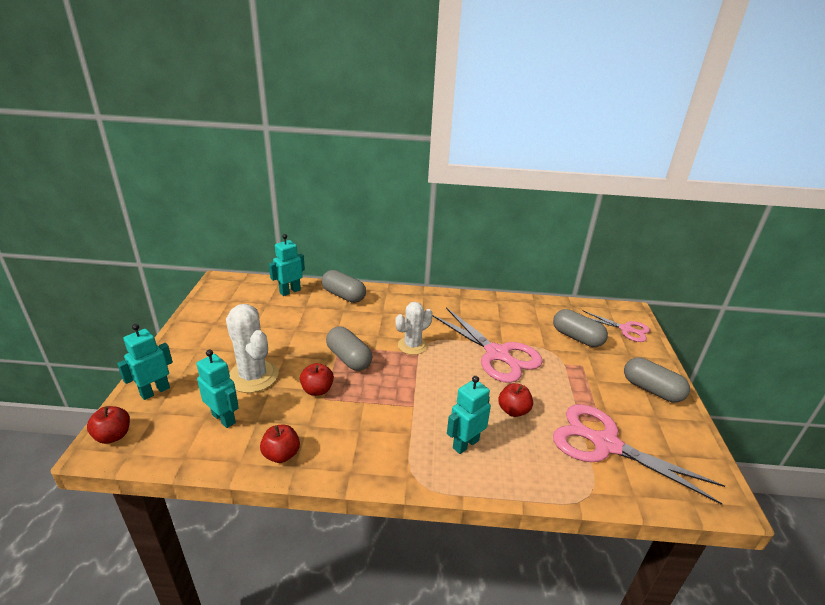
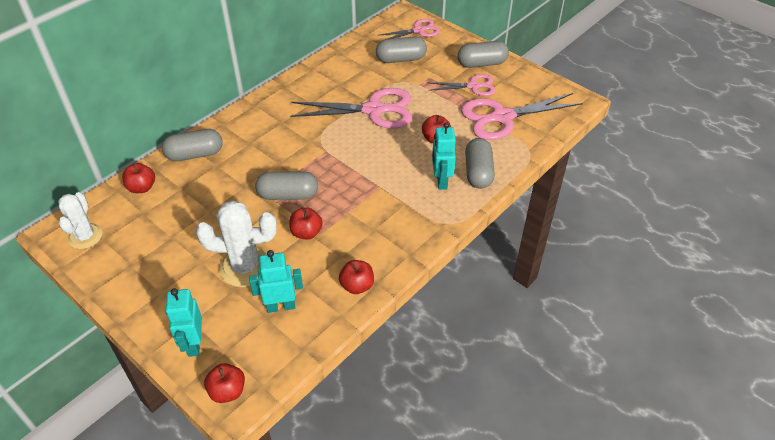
camera: 50 degrees left, 15 degrees up
(290, 291) = (142, 188): turquoise robot -> red apple
(412, 345) = (313, 149): white cactus -> white cactus (85, 236)
(508, 466) = (478, 172): none -> grey capsule
(614, 400) = (473, 86): none -> pink scissors

